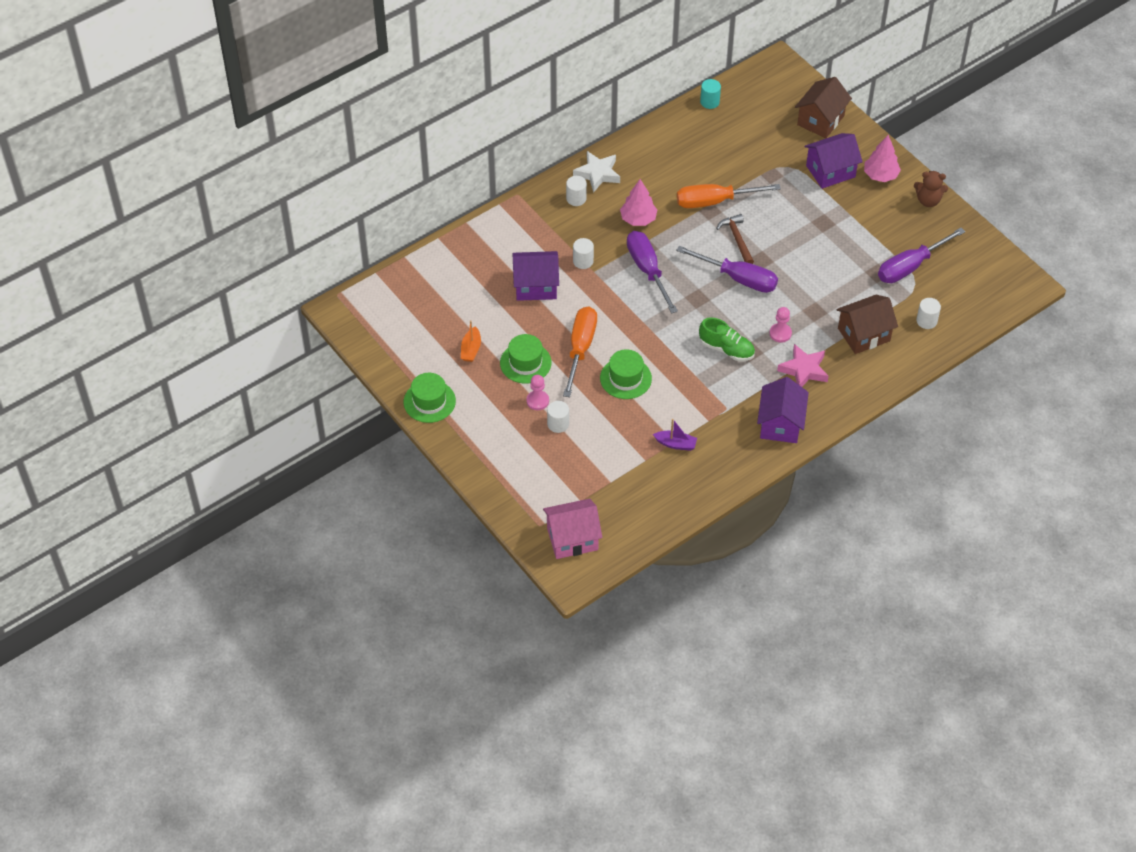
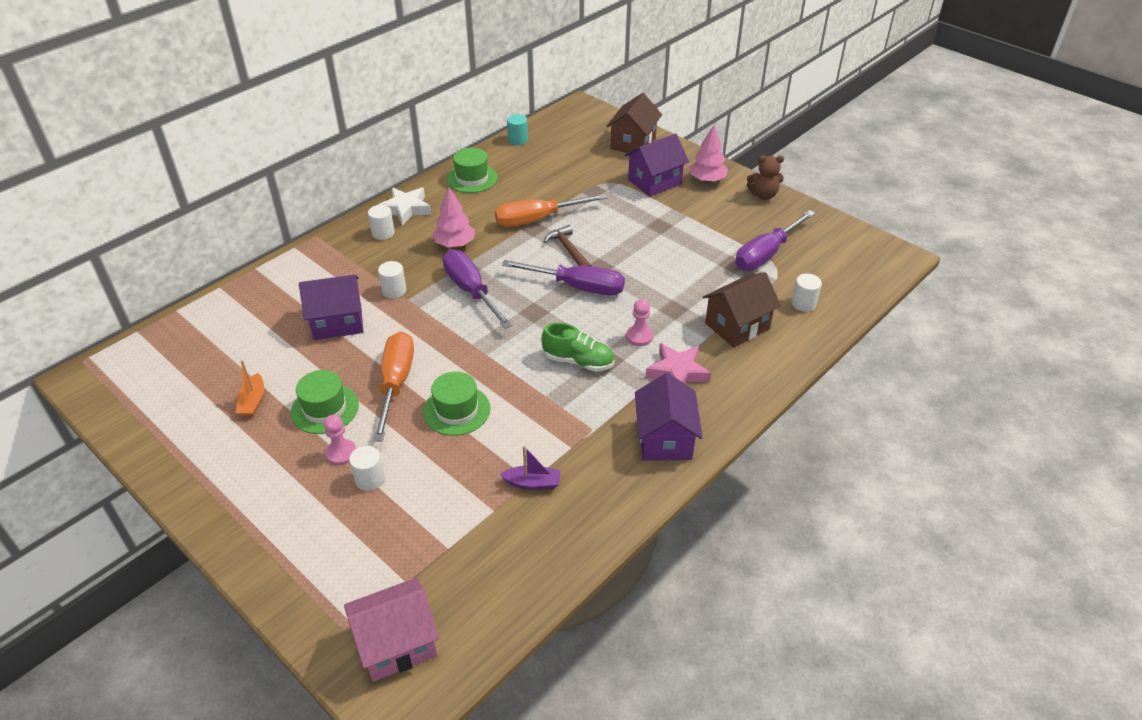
camera: 10 degrees left, 10 degrees down
(429, 401) = (191, 474): green hat -> green hat (472, 178)

